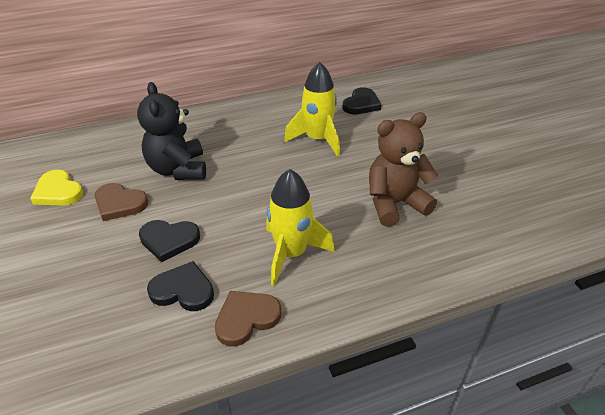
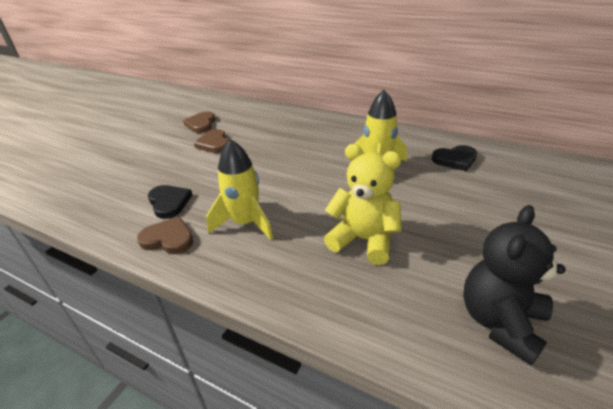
camera: 50 degrees right, 5 degrees down
(58, 191) = (201, 124): yellow heart -> brown heart
(169, 240) = (204, 174): black heart -> none
(178, 169) = (266, 141): black teddy bear -> black teddy bear (500, 322)
(395, 204) = (363, 240): brown teddy bear -> yellow teddy bear

